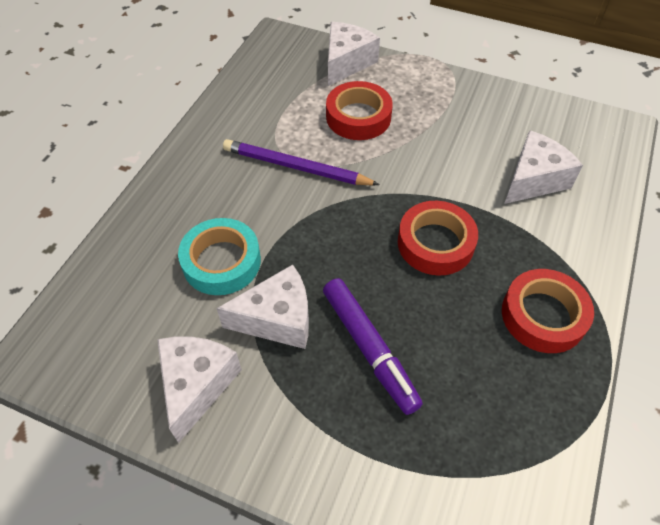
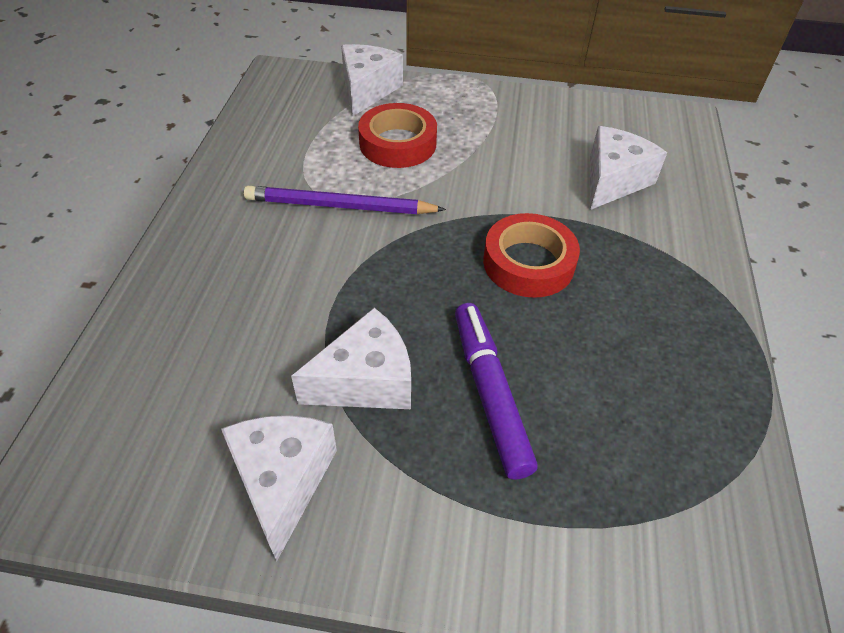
camera: 15 degrees left, 5 degrees down
(221, 262) = (276, 326): turquoise tape -> none
(369, 348) = (489, 393): purple marker -> purple marker turned 150 degrees counterclockwise
(543, 315) = (674, 319): red tape -> none

